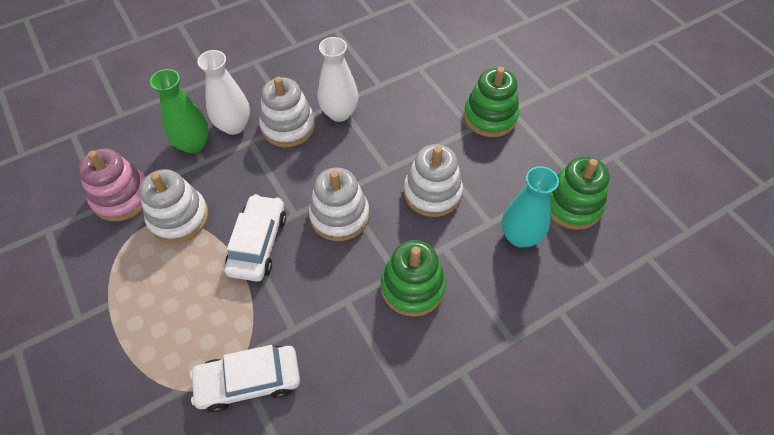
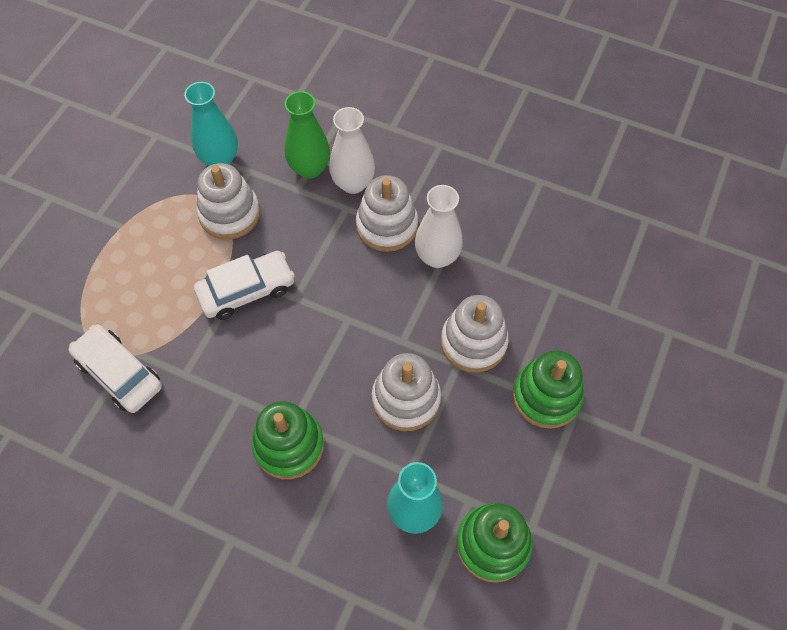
camera: 55 degrees right, 5 degrees up
(122, 197) = (220, 159): pink stacking toy -> turquoise vase
(339, 216) = (320, 335): white stacking toy -> white stacking toy (473, 342)

